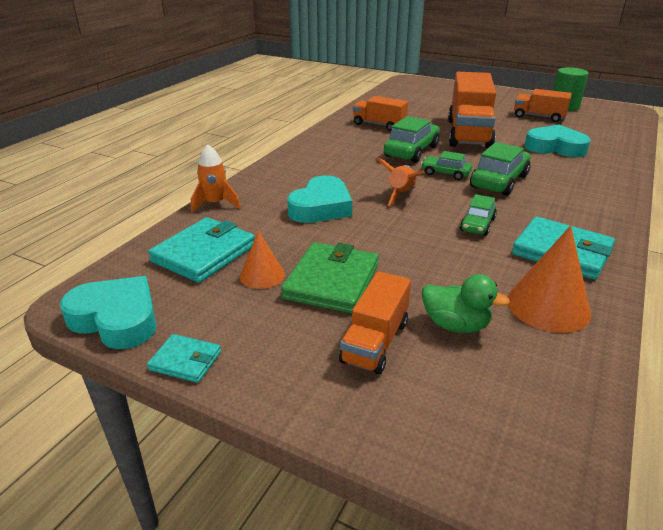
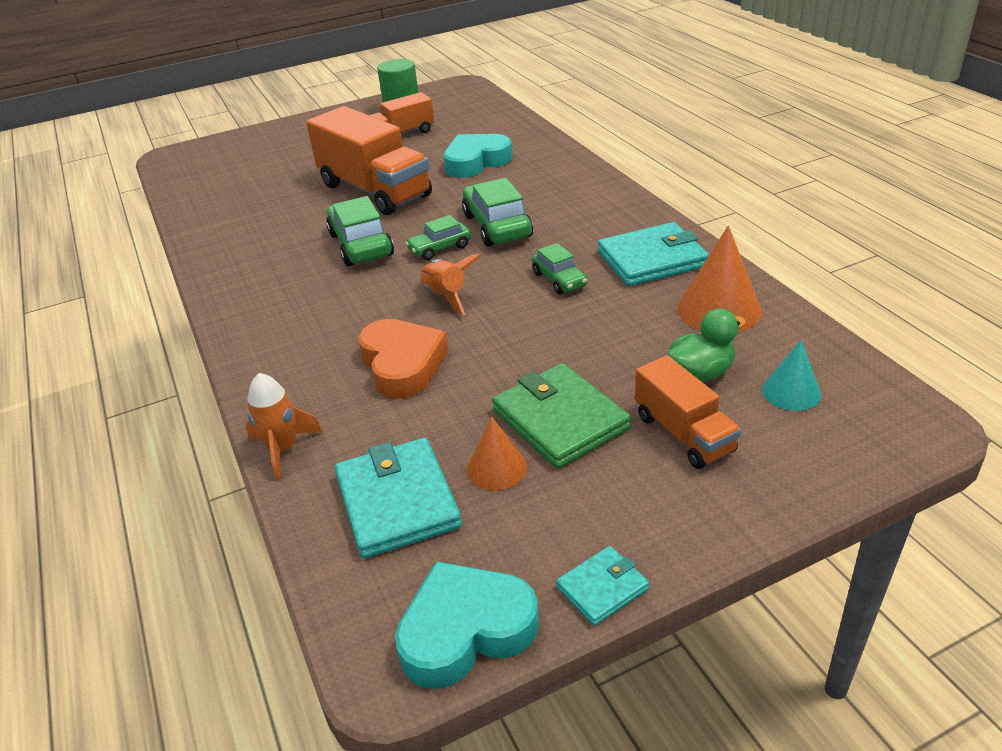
camera: 50 degrees left, 5 degrees up
(321, 207) = (402, 364): turquoise heart -> orange heart
(379, 125) = (261, 235): orange truck -> none
(492, 384) = (791, 392): none -> turquoise cone

